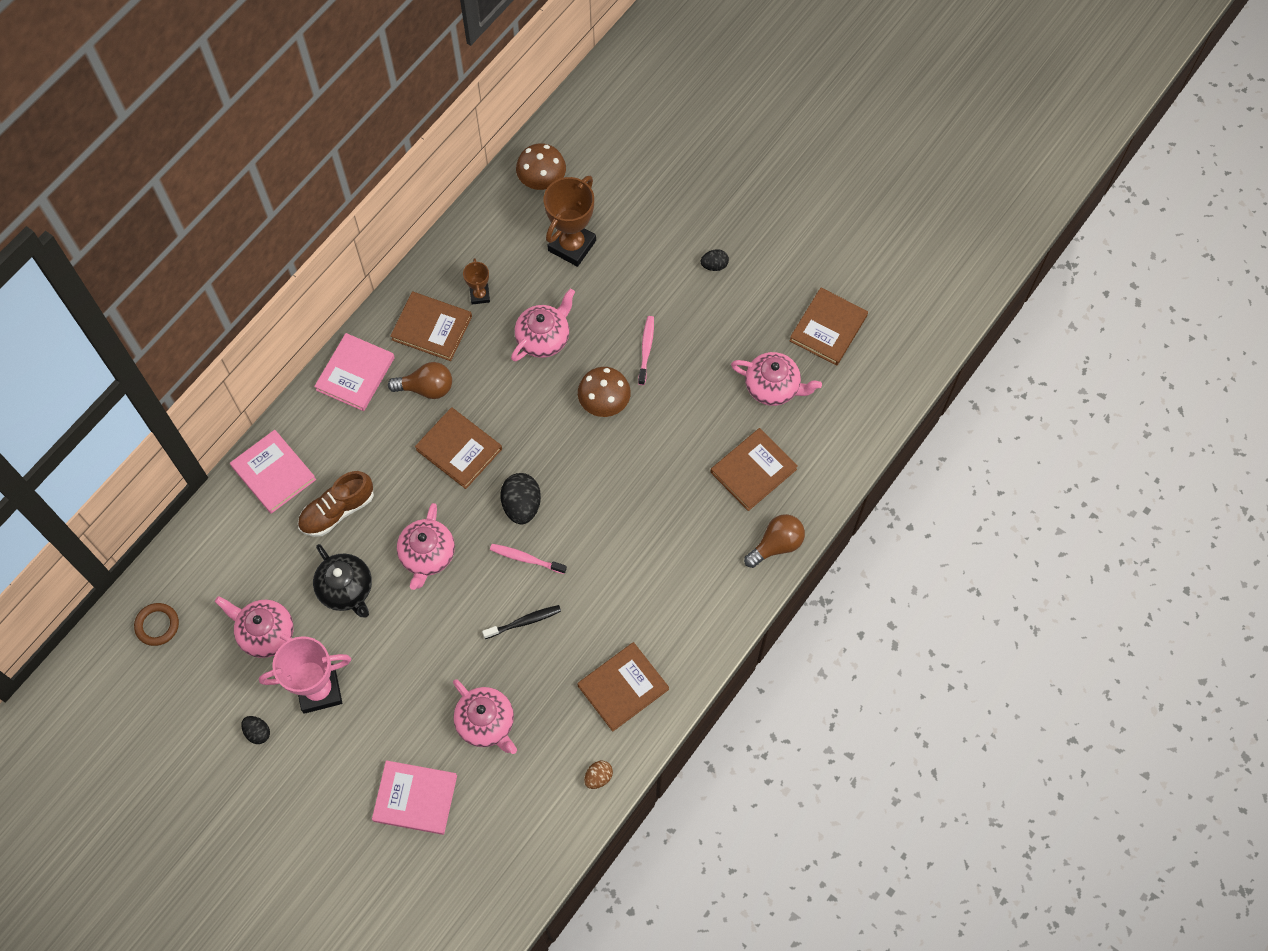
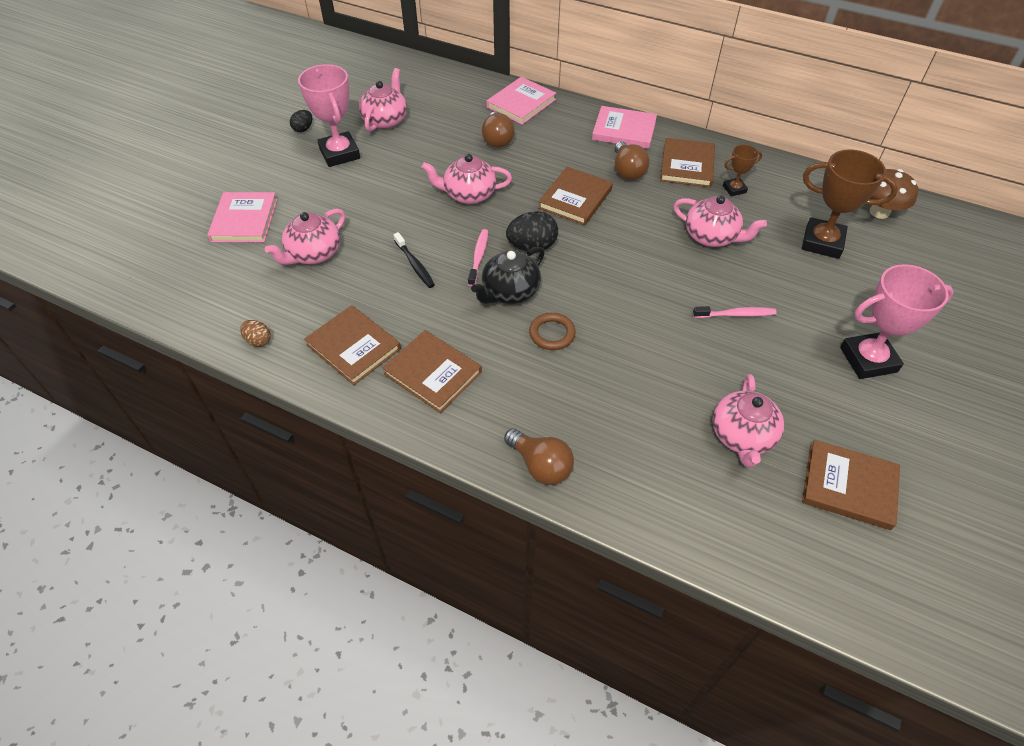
camera: 80 degrees right, 15 degrees down
(157, 625) = (386, 71): brown ring -> brown ring (552, 334)
(337, 511) = (497, 139): brown shoe -> brown light bulb
(346, 589) = (429, 154): black teapot -> black teapot (510, 292)
(604, 403) = (661, 290): brown mushroom -> none
(714, 265) = (868, 359): black egg -> pink trophy
(753, 471) = (627, 430): brown book -> brown book (432, 373)

